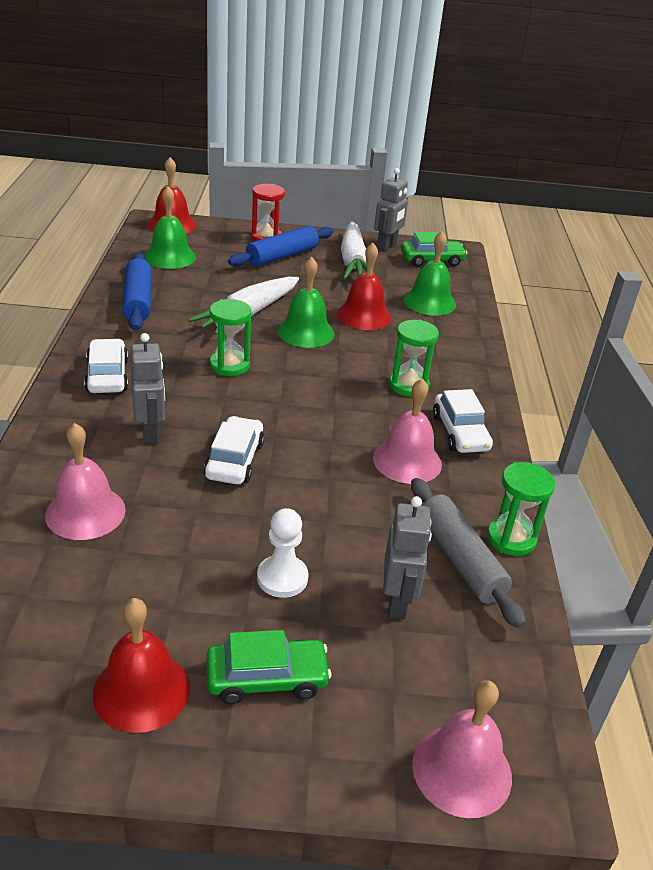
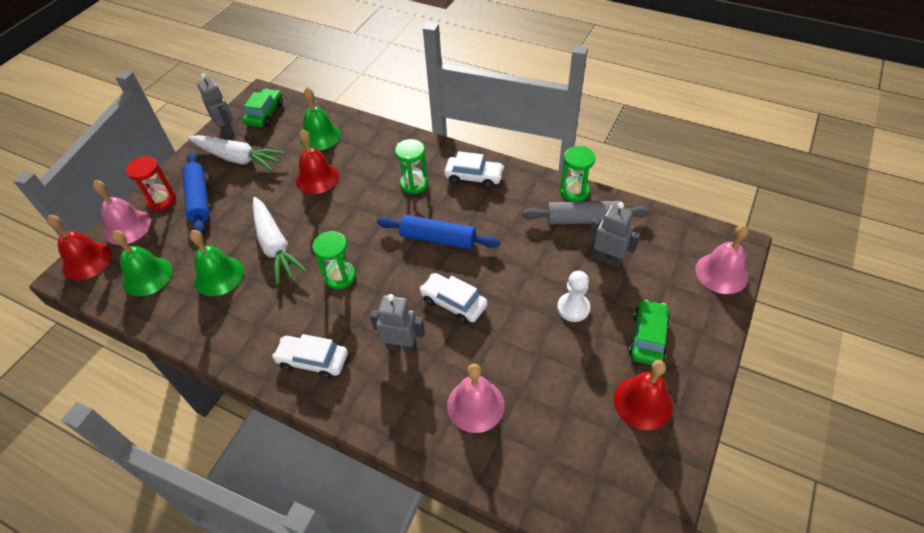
camera: 60 degrees left, 15 degrees up
(138, 300) = (209, 316): blue rolling pin -> blue rolling pin (438, 239)
(305, 332) = (320, 218): green bell -> green bell (218, 276)
(407, 461) = (490, 212): pink bell -> pink bell (127, 227)

